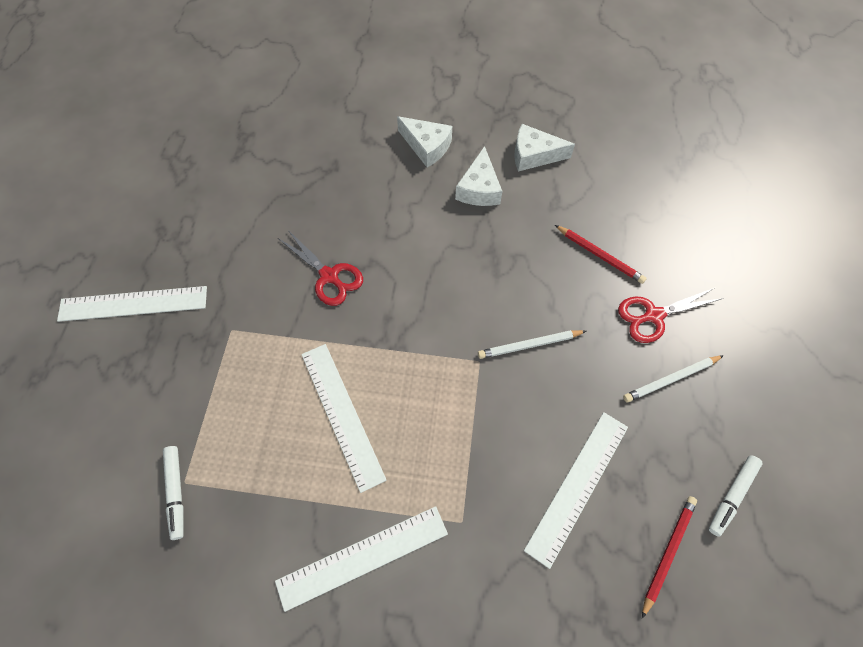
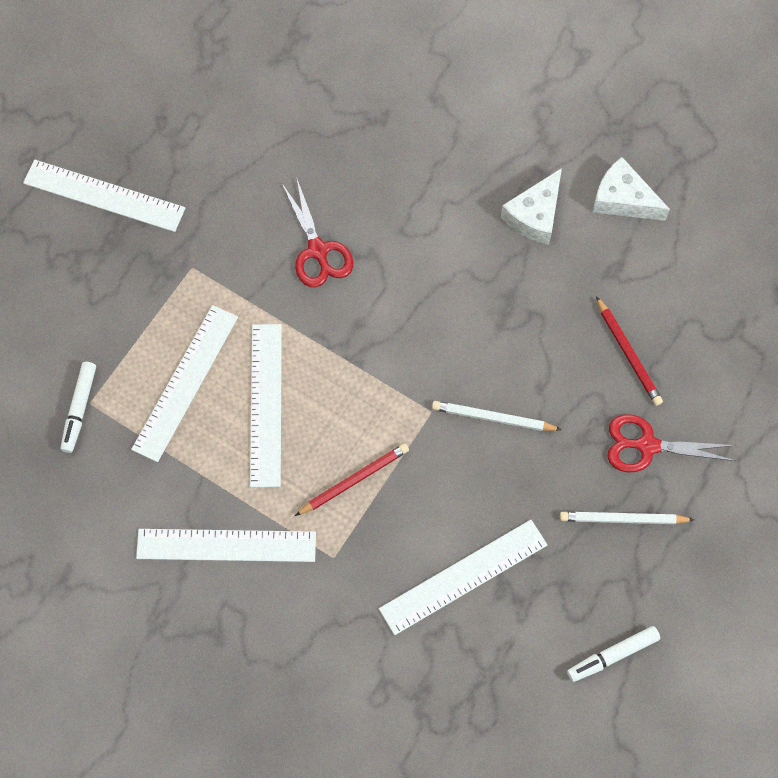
camera: 25 degrees right, 5 degrees up
(264, 426) = (185, 382): none -> white ruler
(427, 146) = (501, 136): white cheese -> none
(668, 553) = (516, 674): red pencil -> red pencil (354, 480)

